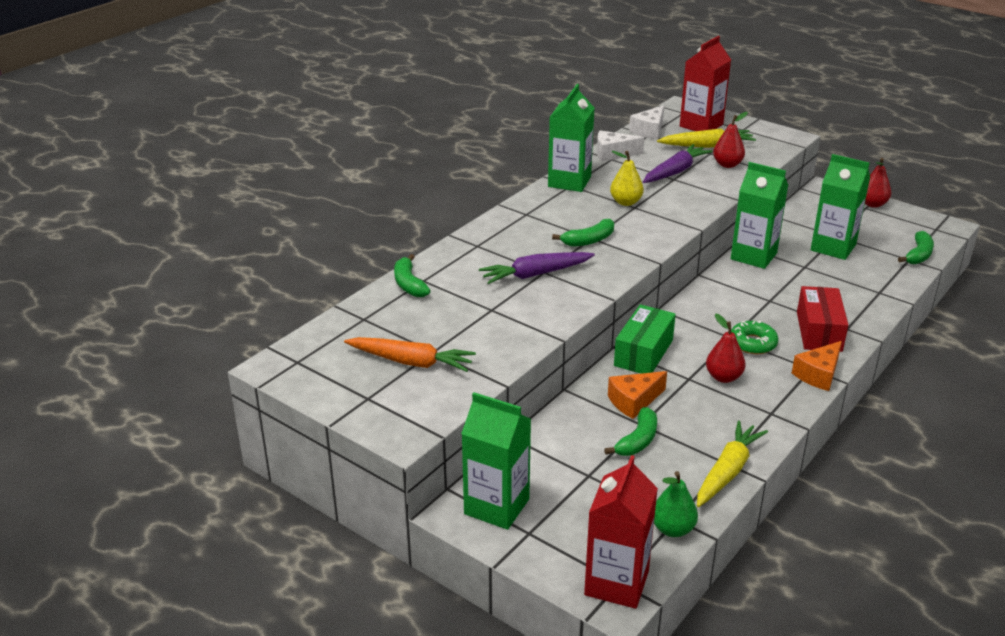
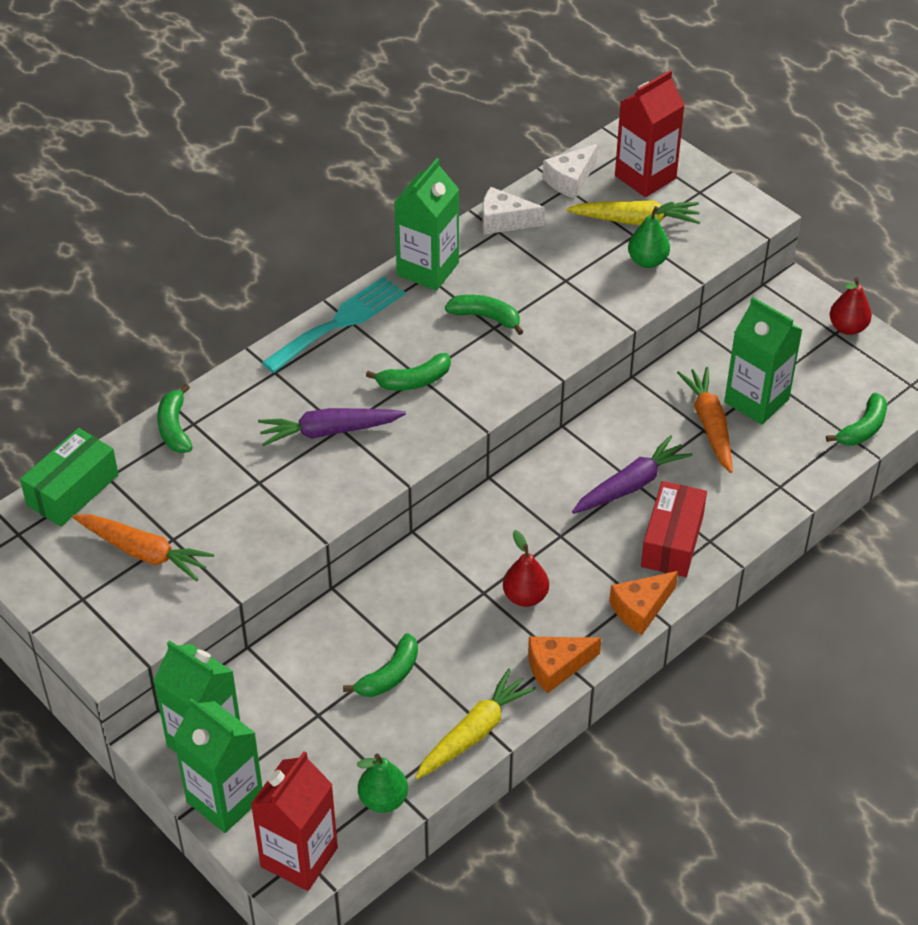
camera: 10 degrees right, 15 degrees up
(516, 214) = (339, 322): none -> turquoise fork
(625, 202) = (486, 317): yellow pear -> green banana
(634, 401) = (406, 618): orange cheese -> orange cheese (556, 667)
(643, 353) = (445, 546): green box -> green box (73, 490)
(675, 171) = (573, 266): purple carrot -> purple carrot (631, 485)
(727, 164) = (647, 261): red pear -> green pear
(752, 343) = (582, 549): green donut -> none
(753, 256) = (646, 403): green carton -> green carton (225, 799)
(807, 263) = (709, 424): none -> orange carrot

